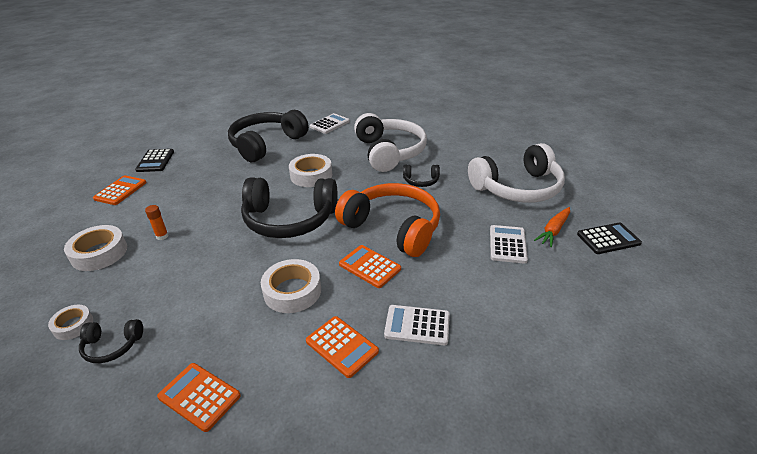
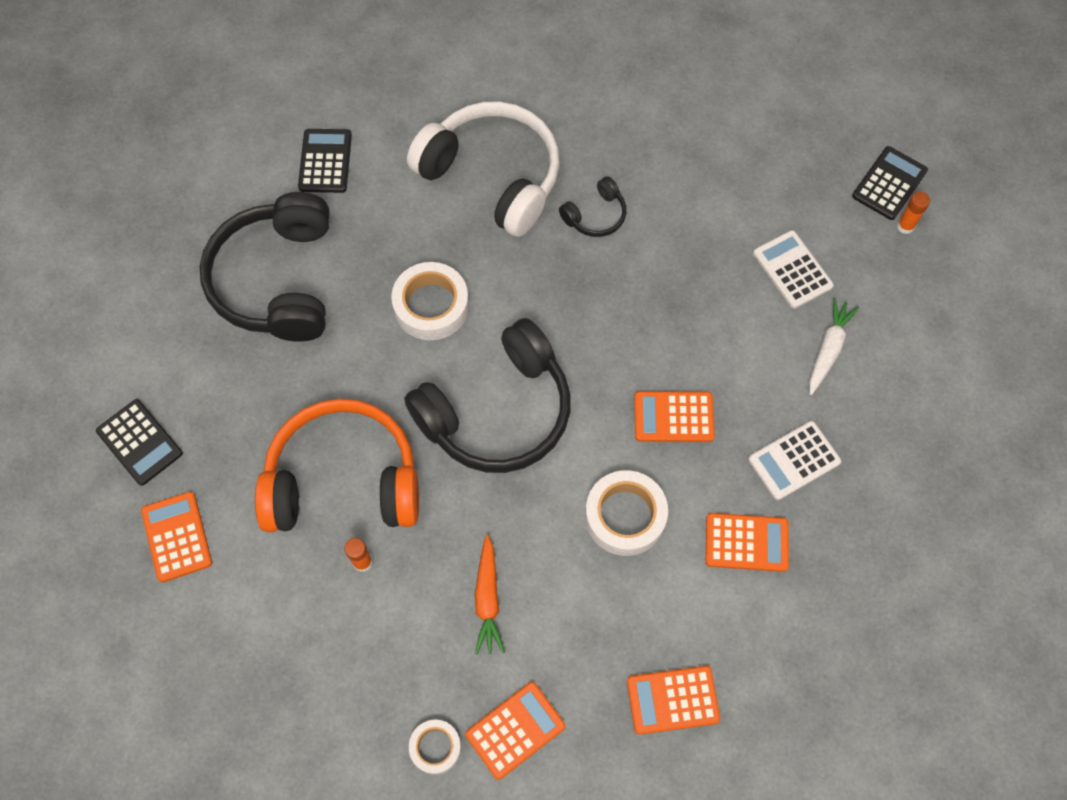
camera: 40 degrees left, 30 degrees up
(99, 253) = (315, 648): white tape -> none
(112, 346) = (515, 730): black headphones -> orange calculator
(329, 124) = (325, 161): white calculator -> black calculator
(393, 227) = (641, 333): orange headphones -> orange headphones (343, 480)
(495, 287) = (828, 349): none -> white carrot
(517, 188) = (729, 148): white headphones -> none
(553, 230) = (824, 208): orange carrot -> orange carrot (488, 599)
(603, 260) = (905, 226): none -> orange glue stick

